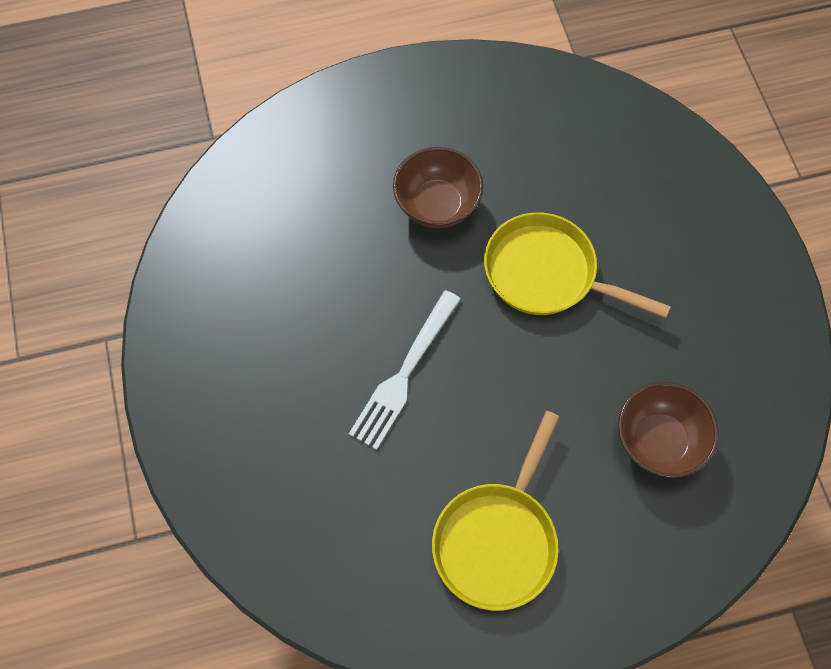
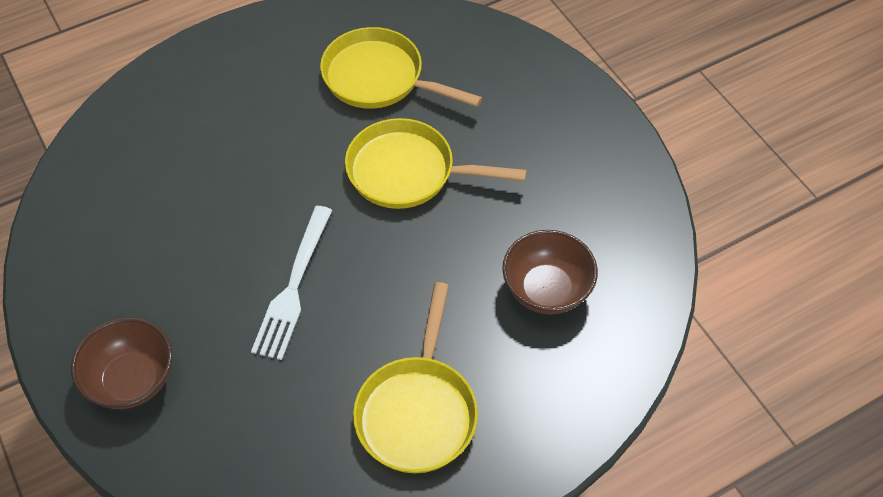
camera: 15 degrees left, 10 degrees down
(437, 205) = (291, 136): brown bowl -> brown bowl (132, 380)
(541, 159) = (379, 78): none -> yellow pan

